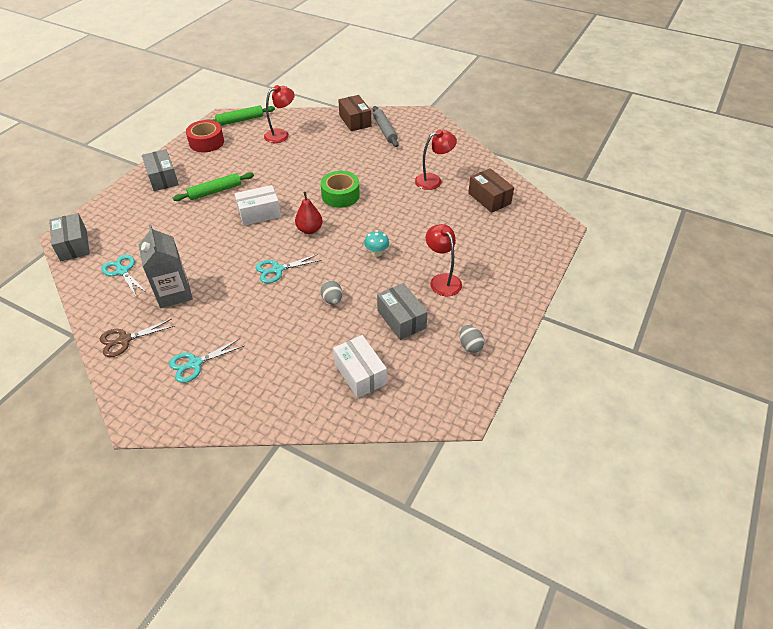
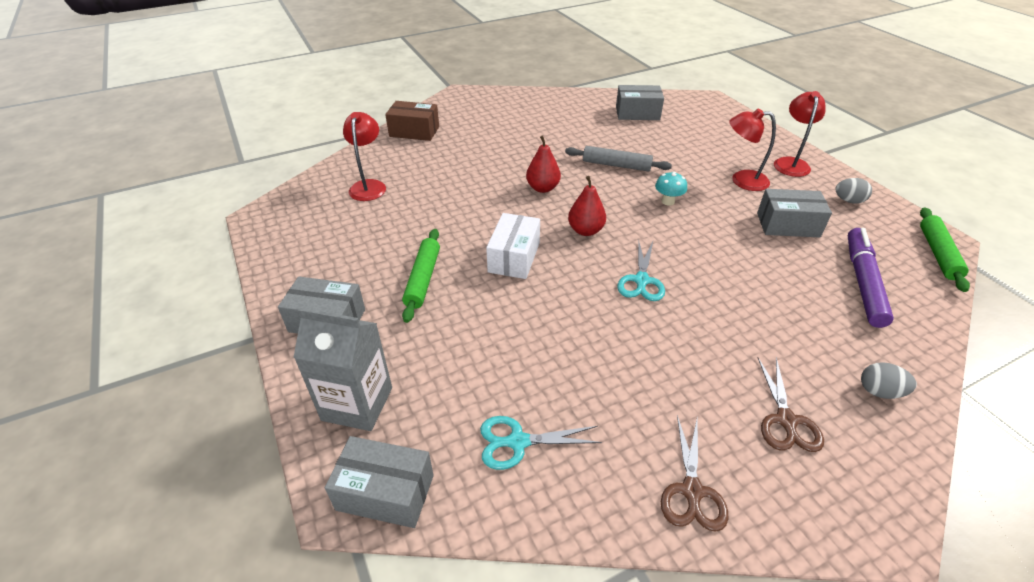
camera: 55 degrees left, 5 degrees down
(174, 293) = (618, 395): grey carton -> grey carton (357, 404)
(194, 364) = (786, 421): turquoise scissors -> brown scissors
(206, 142) = (297, 249): red tape -> none
(240, 120) = (289, 205): green rolling pin -> green rolling pin (938, 254)
(332, 300) = (727, 258): grey egg -> grey egg (879, 391)
(340, 195) = (543, 188): green tape -> red pear
(360, 374) = (863, 282): white box -> purple marker
(385, 130) = (457, 122): grey rolling pin -> grey rolling pin (616, 165)
(433, 180) = (578, 128): red lamp -> red lamp (790, 163)
(489, 198) = (637, 113): brown box -> grey box

